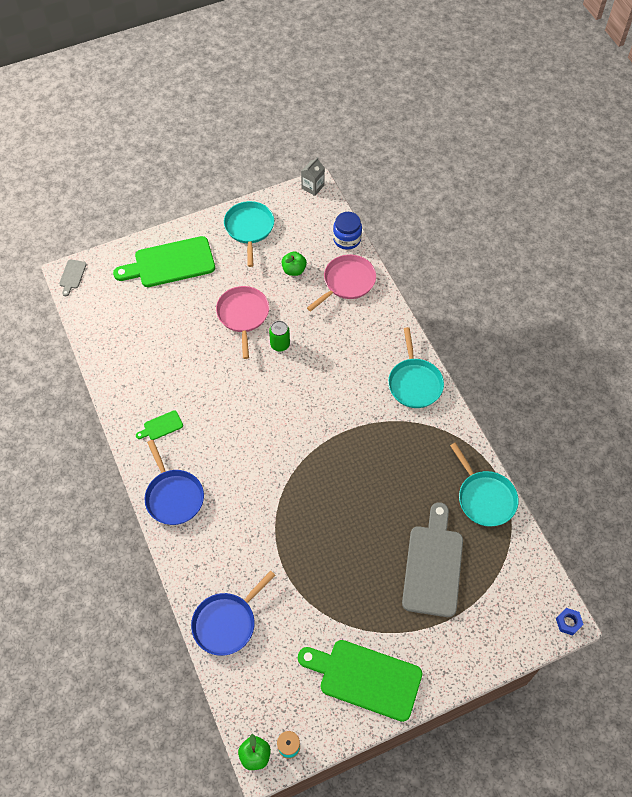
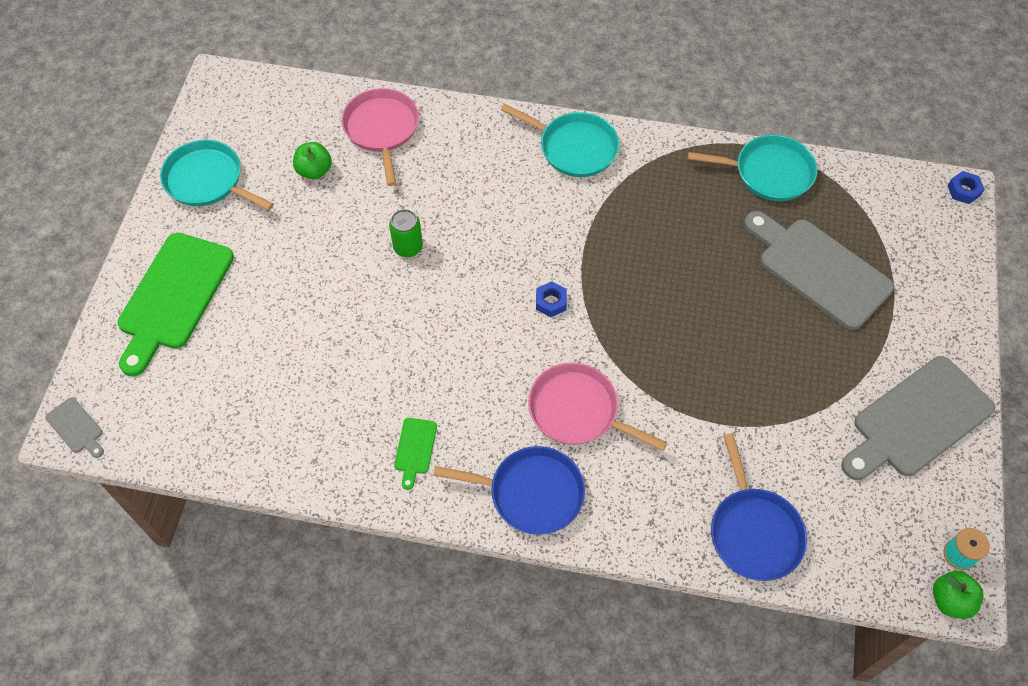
camera: 55 degrees left, 0 degrees up
(243, 315) = (330, 261): pink pan -> pink pan (577, 410)
(298, 435) = (551, 302): none -> blue nut
(312, 187) = (213, 82): grey carton -> none
(347, 239) = (321, 94): blue jar -> none
(365, 678) = (917, 420): green cutting board -> grey cutting board

